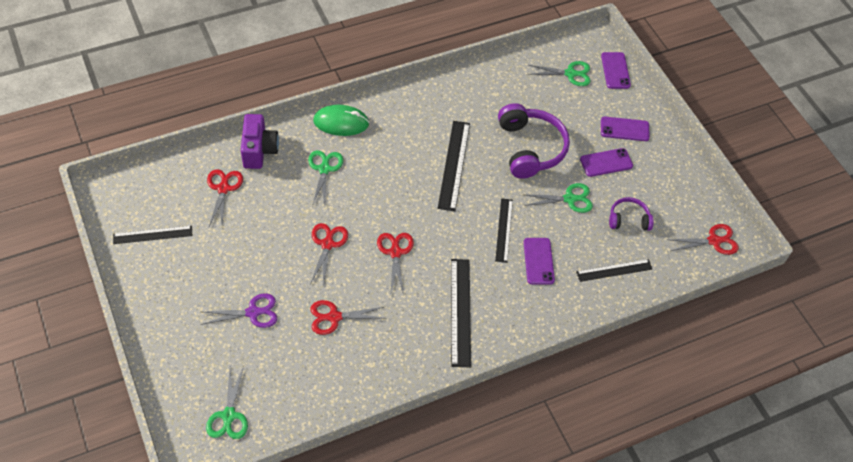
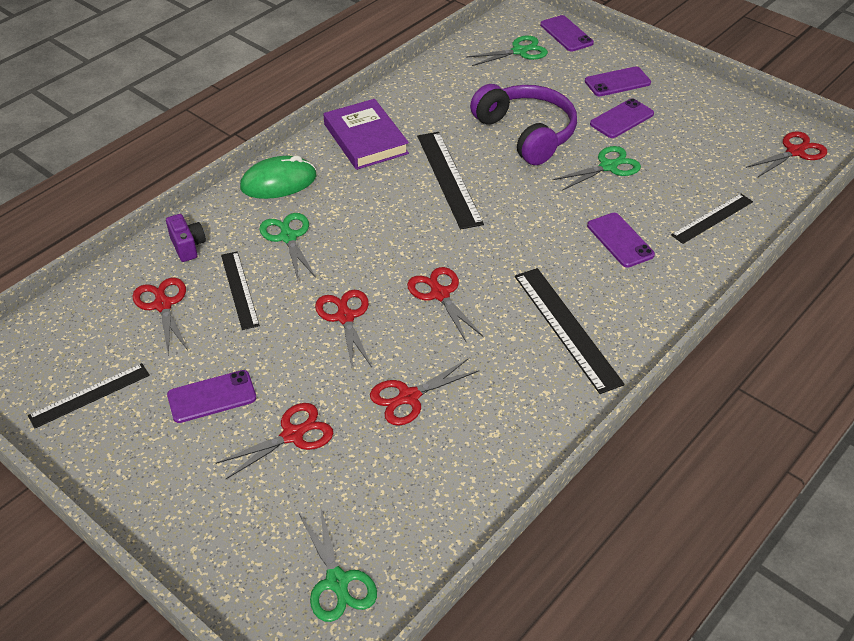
camera: 20 degrees left, 10 degrees down
(220, 266) = (212, 397): none -> purple phone
(253, 312) = (292, 435): purple scissors -> red scissors
(259, 150) = (188, 246): purple camera -> purple camera, size x0.62
(417, 109) = (365, 139): none -> purple book
(504, 230) = (556, 223): black ruler -> black ruler (239, 289)
(628, 219) = (688, 163): purple headphones -> none

